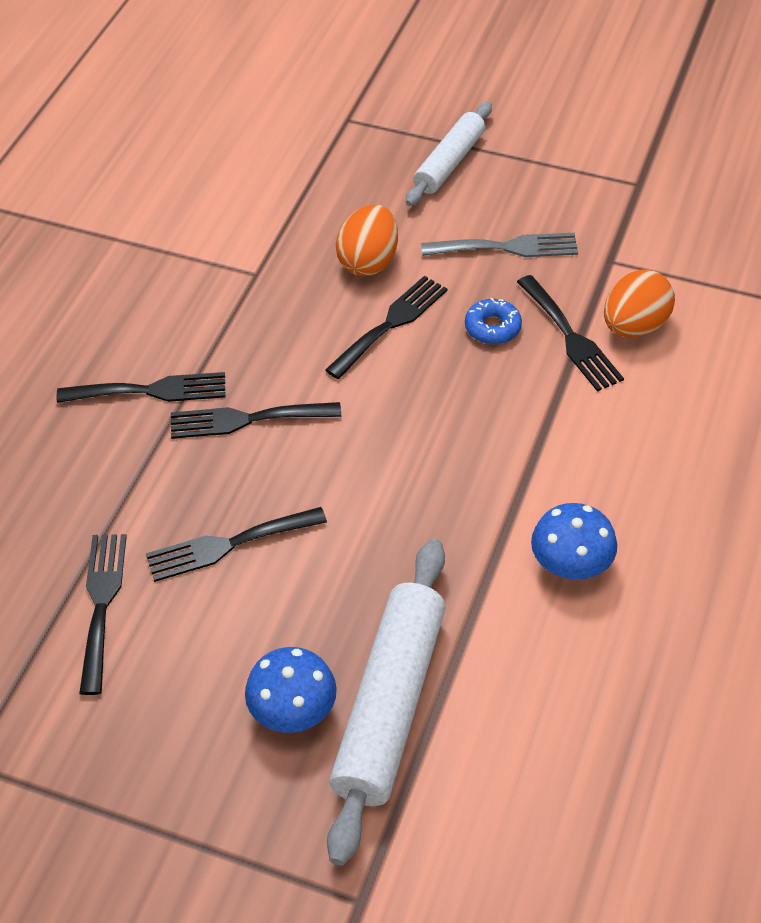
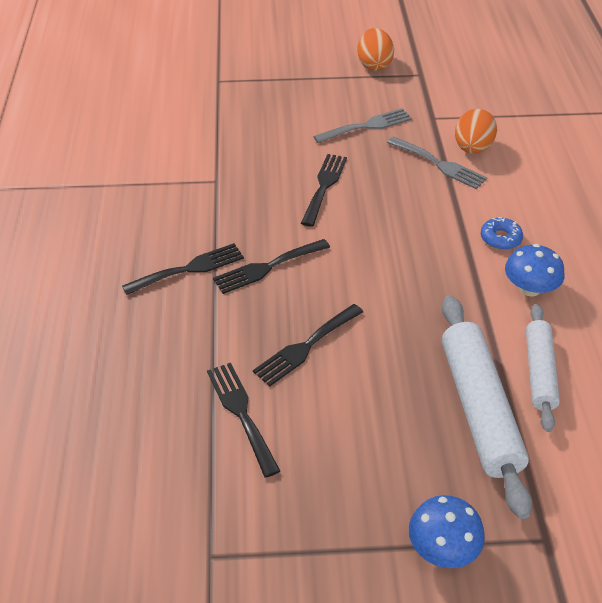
camera: 25 degrees left, 5 degrees down
(293, 710) = (418, 434): blue mushroom -> blue mushroom (442, 547)
(368, 261) = (286, 155): orange egg -> orange egg (374, 65)
(450, 163) = (300, 89): white rolling pin -> white rolling pin (539, 372)
(492, 327) = (389, 171): blue donut -> blue donut (500, 238)
(571, 338) = (440, 164): black fork -> grey fork

